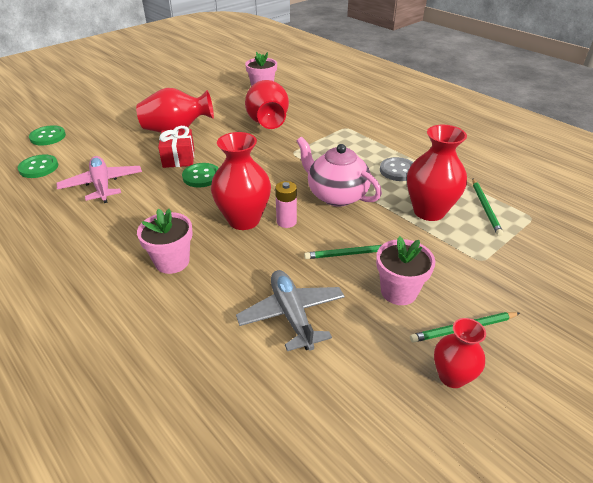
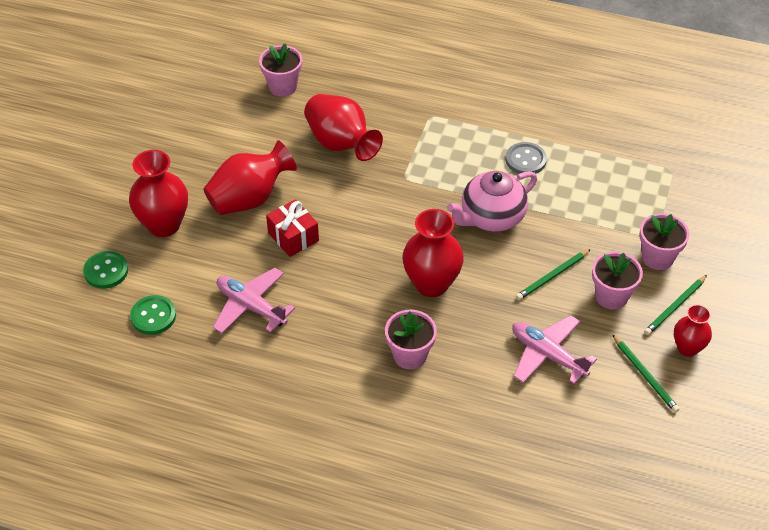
camera: 30 degrees left, 10 degrees up
(201, 176) = (342, 251): green button -> none
(286, 221) = (471, 268): pink battery -> none
(292, 315) = (547, 355): grey plane -> pink plane
(336, 195) = (491, 217): pink teapot -> pink teapot turned 45 degrees counterclockwise
(429, 211) = (584, 201): red vase -> red vase (164, 225)
(472, 278) = (657, 257): none -> pink flower pot
(485, 208) = (628, 175): green pencil -> green pencil (645, 375)

